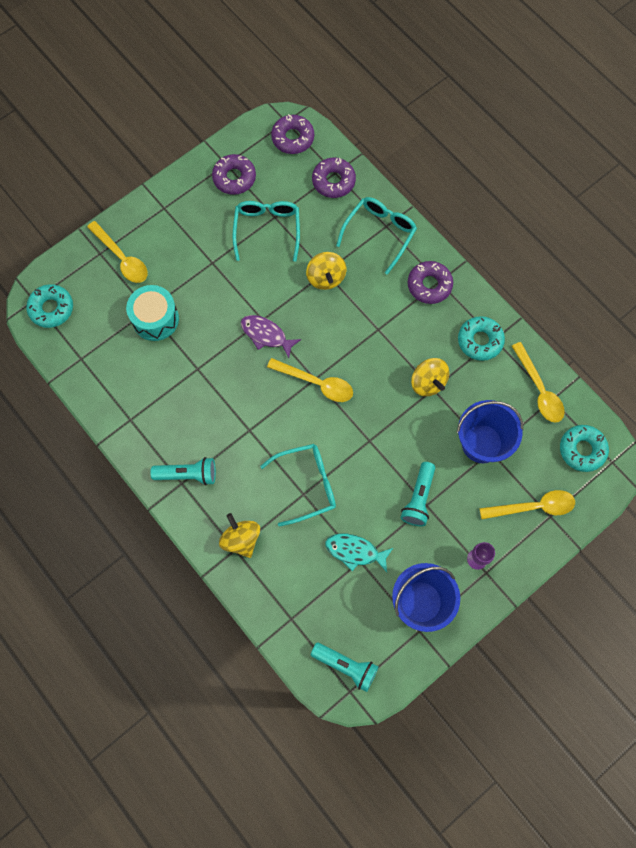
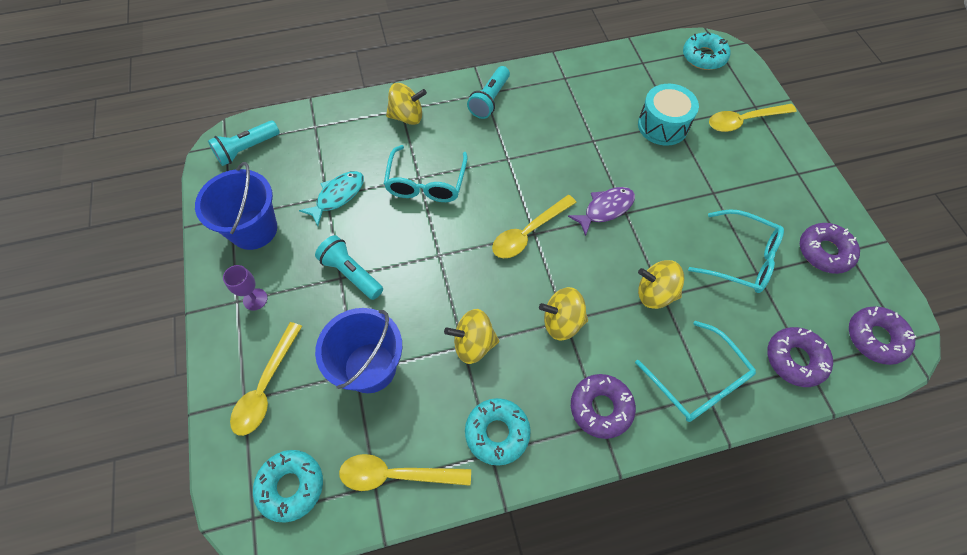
camera: 115 degrees right, 10 degrees down
(380, 331) = (562, 322): none -> yellow spinning top

